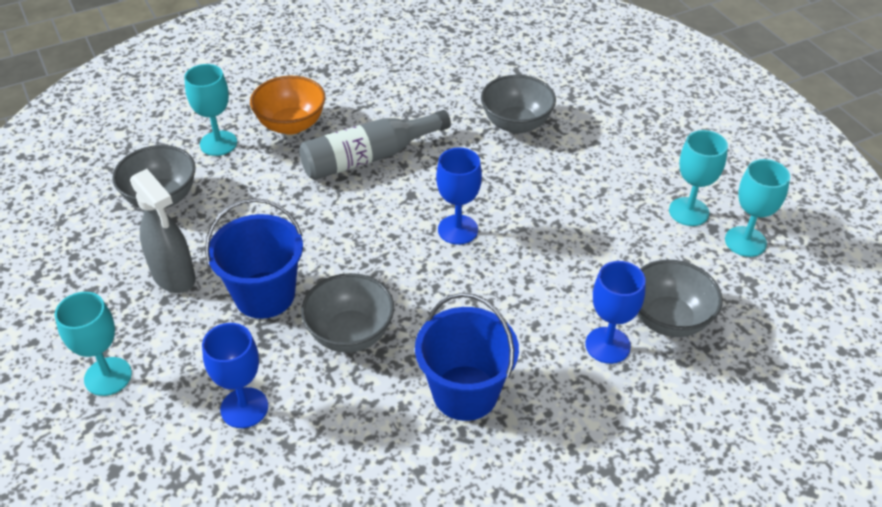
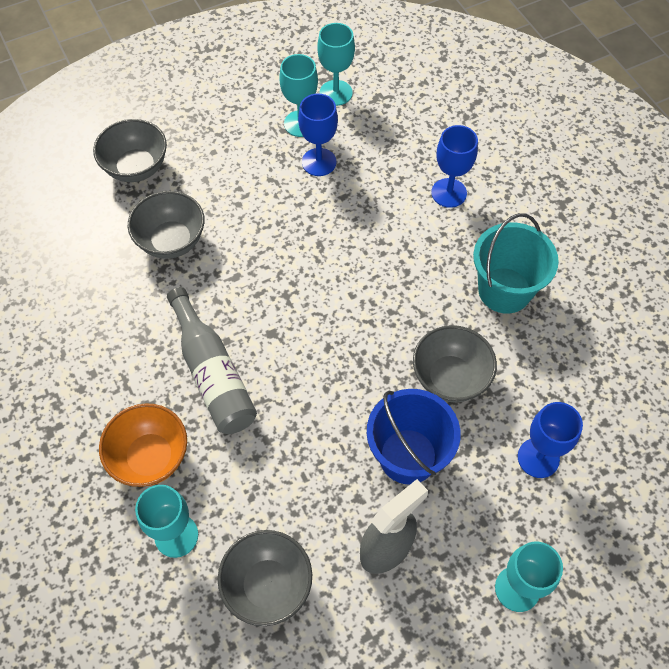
camera: 90 degrees left, 15 degrees up
(458, 230) = (320, 293): blue goblet -> blue goblet (319, 162)
(465, 393) = (504, 290): blue bucket -> turquoise bucket
(668, 319) = (420, 152): grey bowl -> grey bowl (136, 168)

